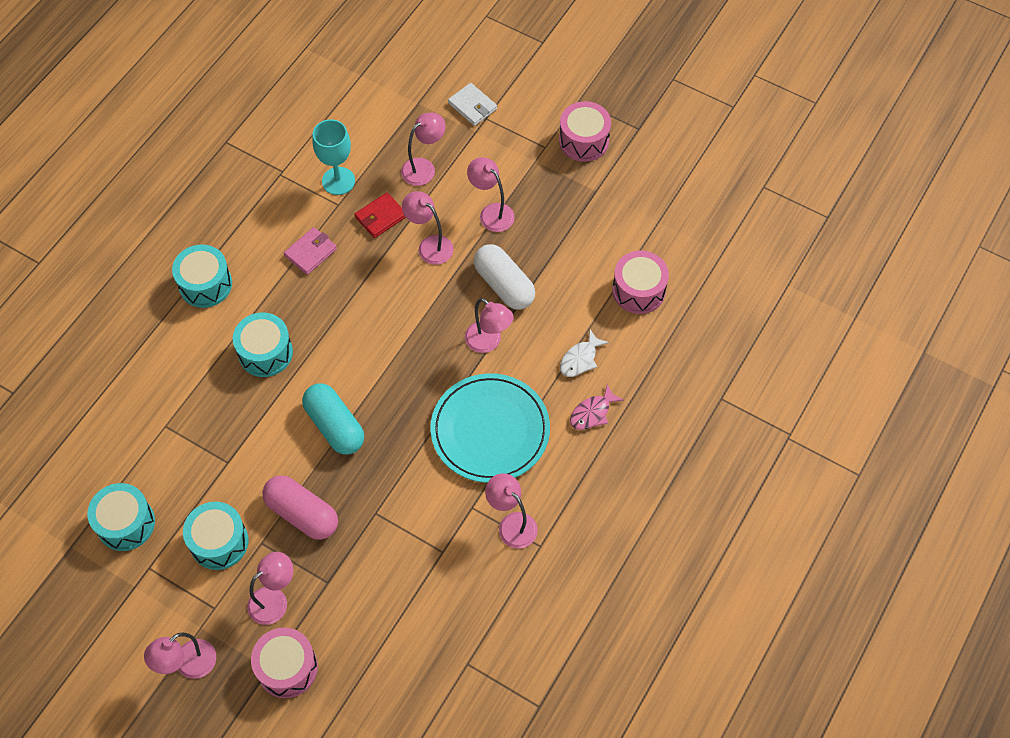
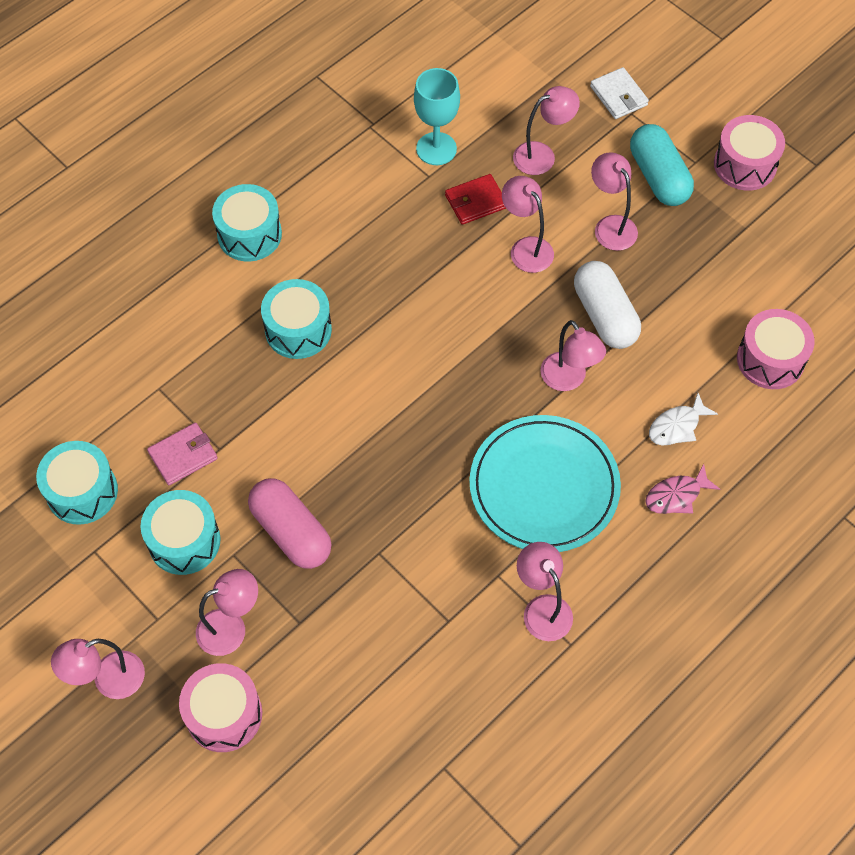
camera: 15 degrees right, 0 degrees up
(310, 252) = (382, 224): pink wallet -> pink wallet (183, 455)
(334, 426) = (357, 436): turquoise capsule -> turquoise capsule (658, 177)

